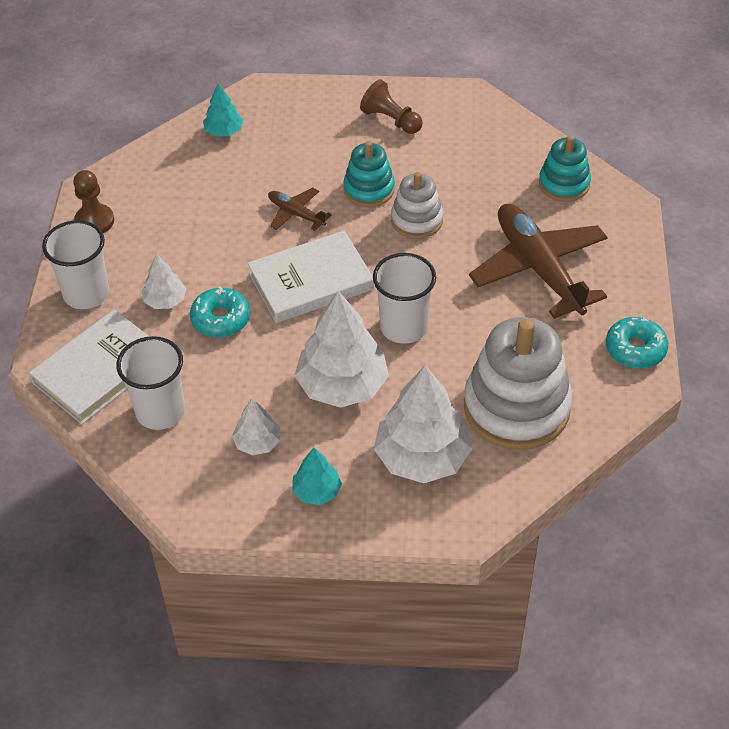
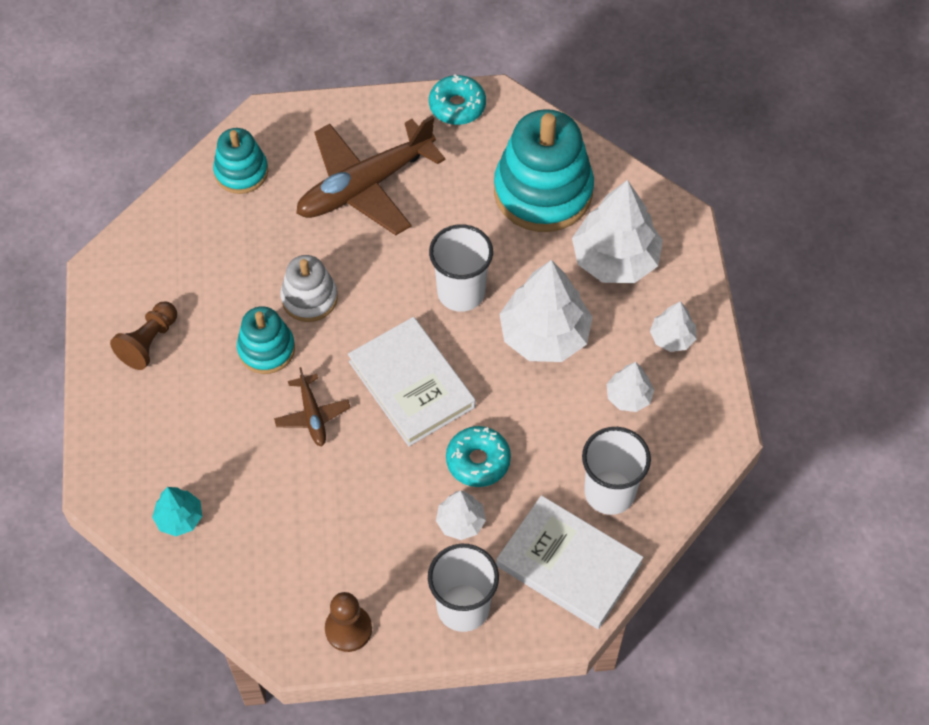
camera: 100 degrees left, 10 degrees up
(296, 214) = (312, 415): brown plane -> brown plane turned 45 degrees counterclockwise
(317, 491) = (672, 338): turquoise tree -> white tree
(516, 407) = (543, 191): white stacking toy -> turquoise stacking toy

